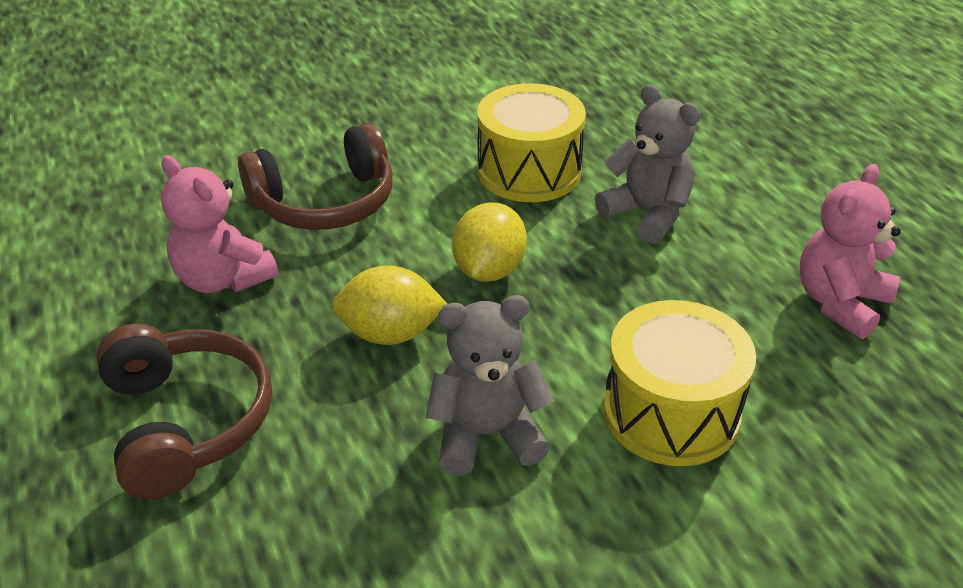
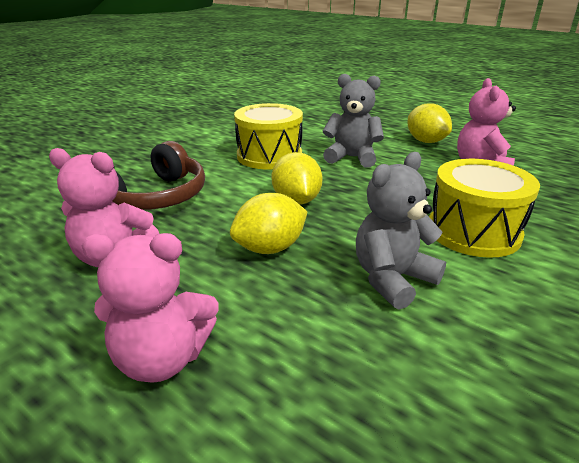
camera: 30 degrees left, 10 degrees down
(186, 422) = (162, 359): brown headphones -> pink teddy bear
(810, 217) = (426, 141): none -> yellow lemon

